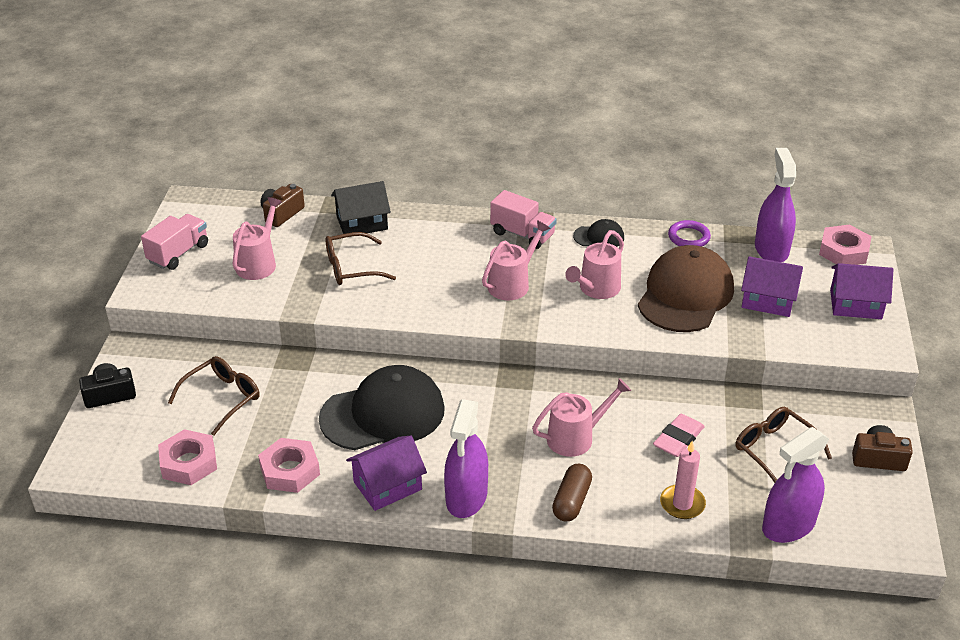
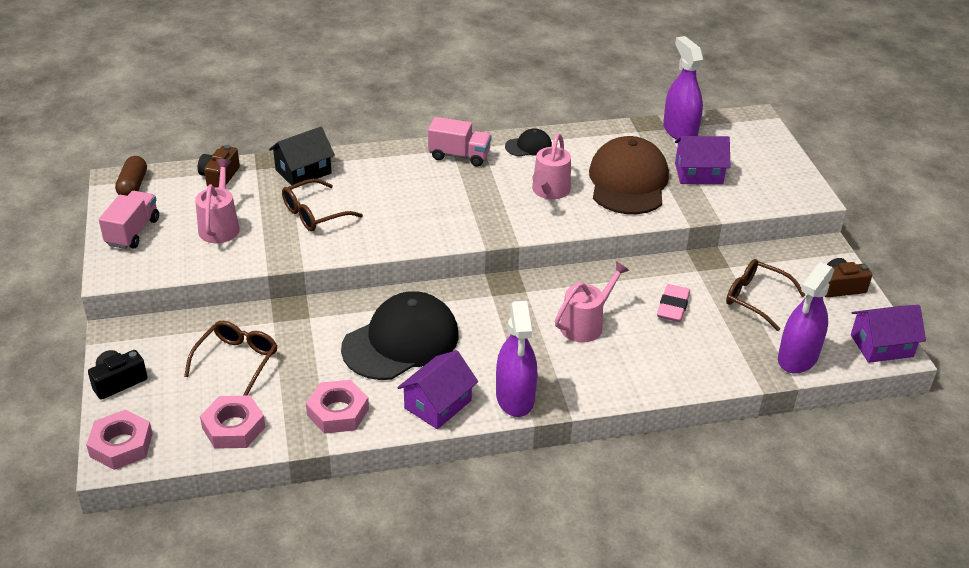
camera: 20 degrees left, 0 degrees up
(512, 284) = (472, 200): pink watering can -> none
(571, 501) = (609, 379): brown capsule -> brown capsule (133, 186)
(682, 504) = (703, 360): pink candle -> none
(688, 237) = (606, 133): purple ring -> none
(843, 251) = (739, 122): pink nut -> pink nut (121, 445)
(855, 304) = (770, 164): purple house -> purple house (881, 345)

